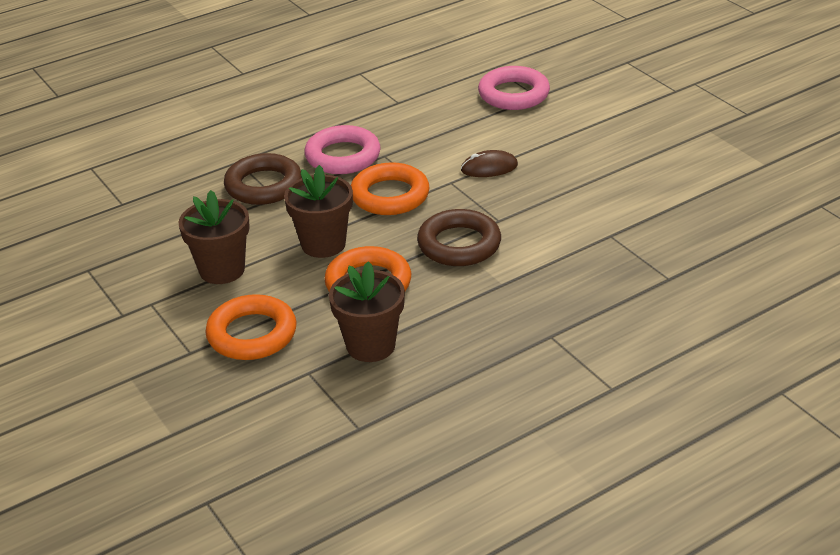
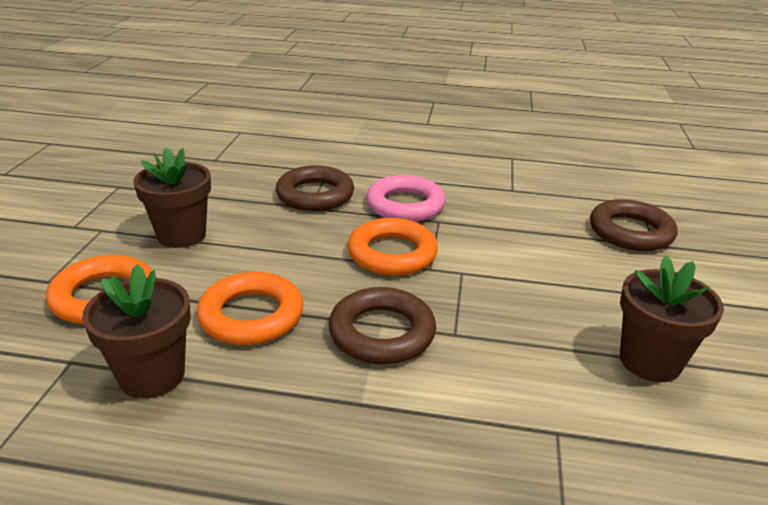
camera: 40 degrees right, 5 degrees down
(323, 244) = (278, 260): brown flower pot -> brown flower pot (650, 361)
(489, 167) = (516, 280): brown mouse -> none
(513, 94) = (630, 232): pink ring -> brown ring

